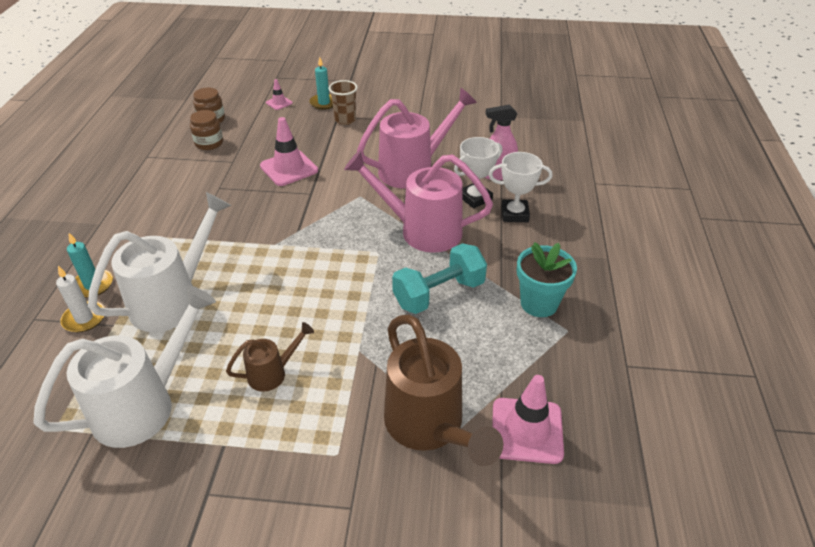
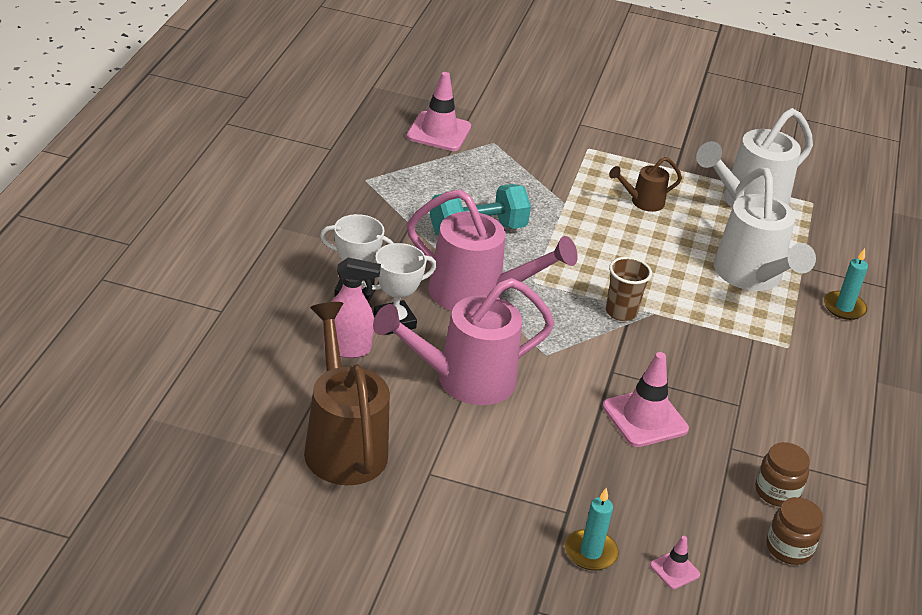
camera: 175 degrees left, 5 degrees down
(84, 318) = (835, 277): white candle -> none
(173, 300) = (751, 277): white watering can -> white watering can turned 60 degrees counterclockwise
(345, 120) = (554, 501): brown cup -> brown cup (621, 312)
(429, 427) = (514, 148): brown watering can -> brown watering can (343, 444)
(539, 303) = (380, 203): turquoise flower pot -> none

